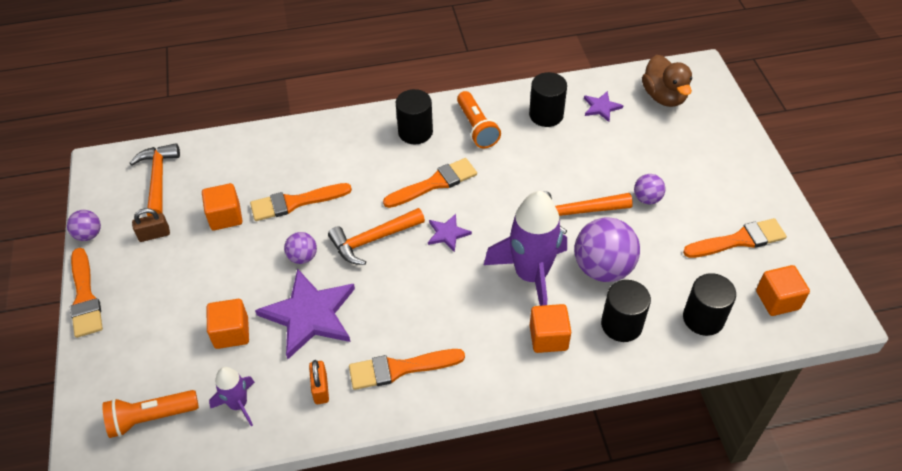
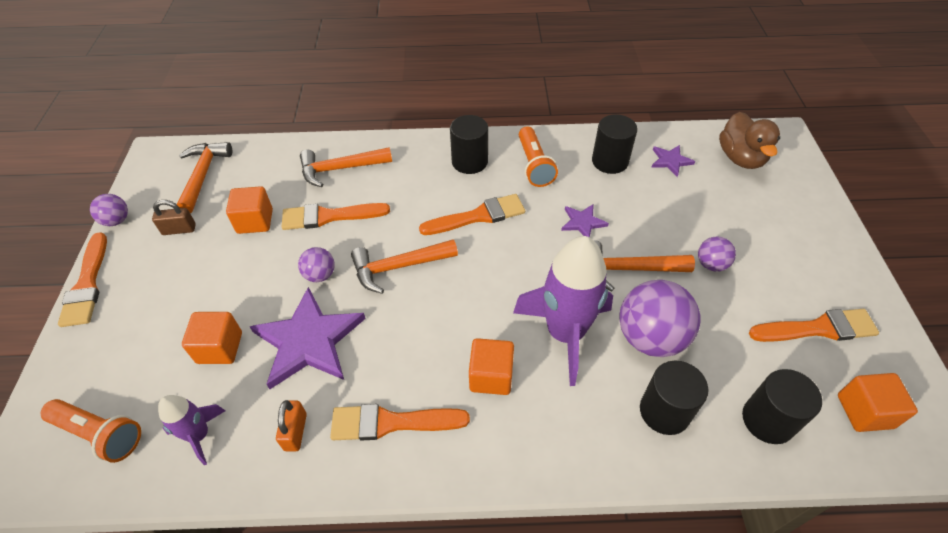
camera: 10 degrees right, 0 degrees up
(151, 418) = (100, 434): orange flashlight -> orange flashlight turned 150 degrees counterclockwise
(292, 155) = (340, 169): none -> orange hammer
(447, 234) = (480, 272): purple star -> purple star (583, 222)
(548, 337) = (573, 413): orange cube -> orange cube (491, 376)

